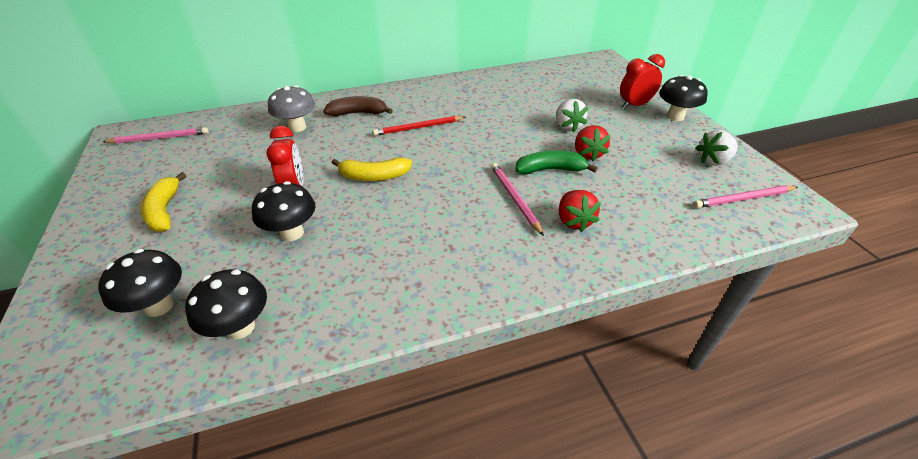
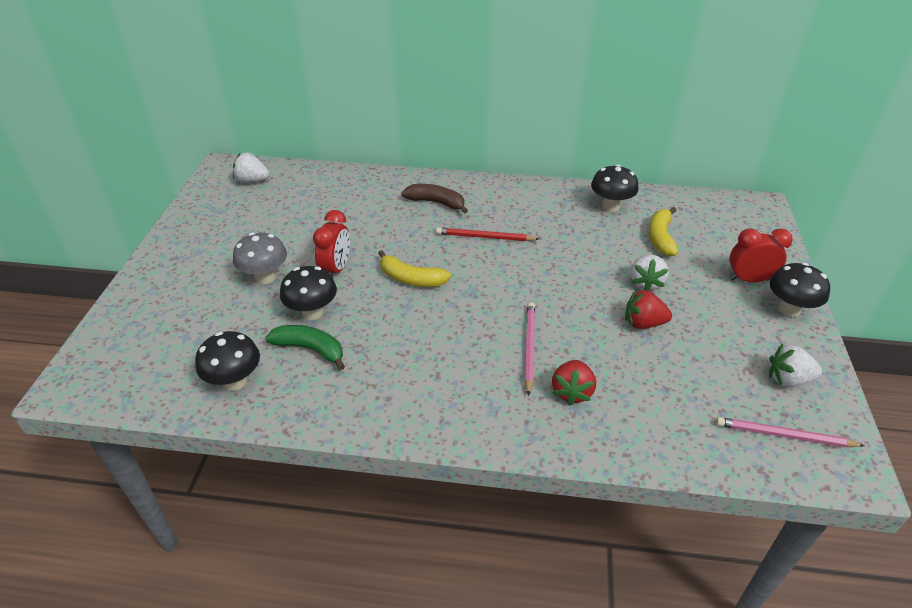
camera: 25 degrees right, 0 degrees up
(159, 306) = (188, 341): black mushroom -> black mushroom (610, 206)
(160, 138) = (252, 181): pink pencil -> white strawberry
(165, 211) = (226, 256): yellow banana -> yellow banana (660, 237)
(297, 127) = (372, 203): grey mushroom -> grey mushroom (265, 277)
(550, 170) = (589, 328): green banana -> green banana (310, 349)
(587, 154) = (643, 323): red strawberry -> red strawberry turned 75 degrees clockwise

